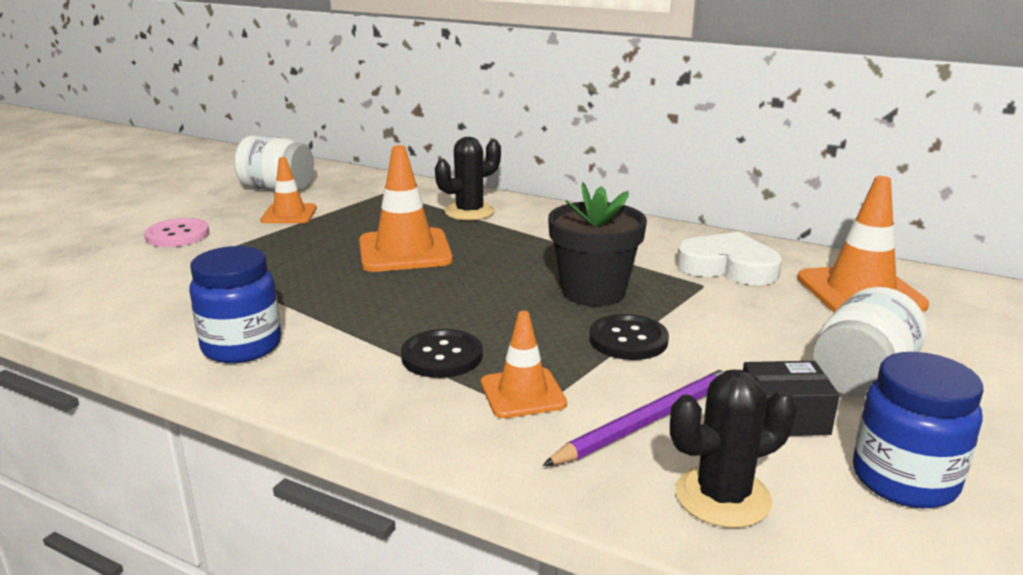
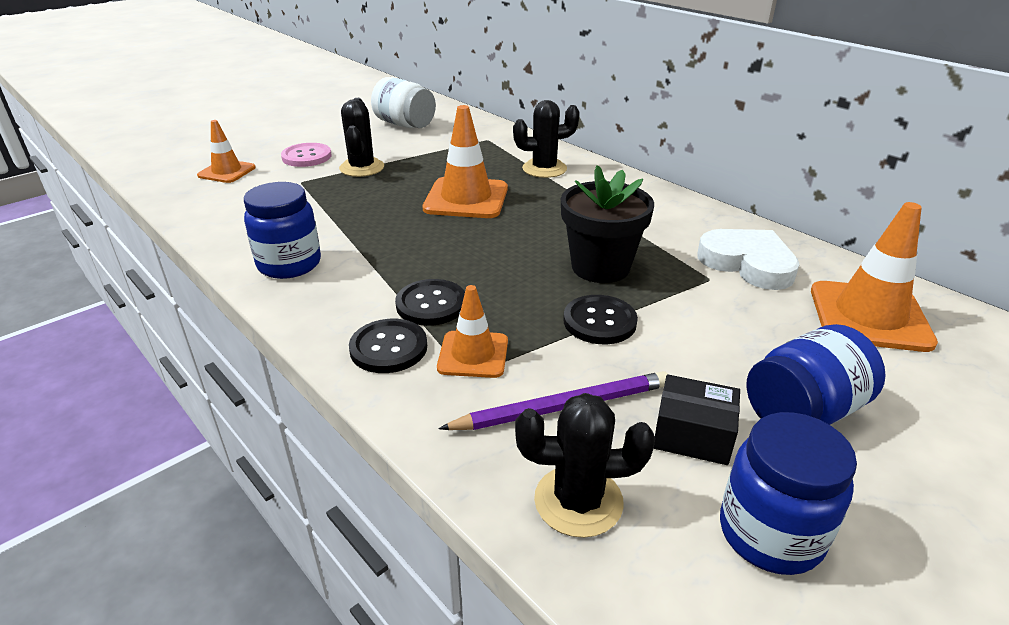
camera: 20 degrees right, 10 degrees up
(257, 237) = (362, 168): none -> black cactus
(289, 214) = (398, 150): orange traffic cone -> orange traffic cone (227, 172)
(425, 406) = (388, 348): none -> black button
(861, 378) = (803, 411): white jar -> blue jar

